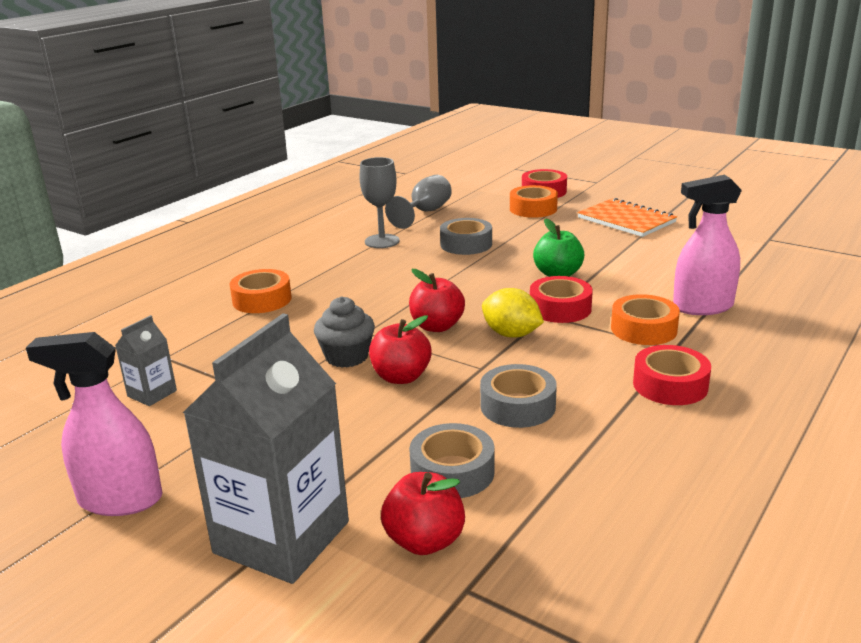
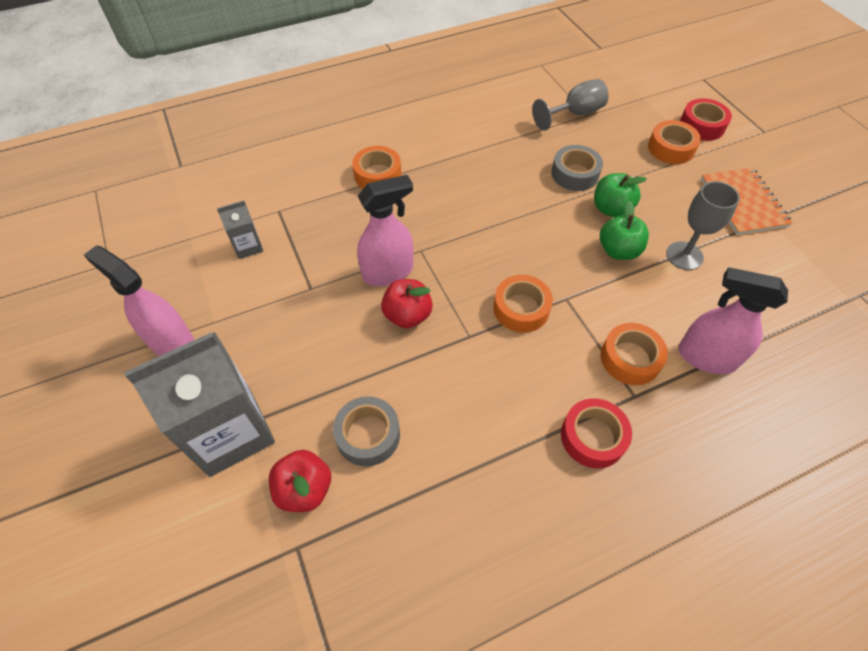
camera: 30 degrees right, 30 degrees up
(347, 357) = (388, 272): grey cupcake -> pink spray bottle
(382, 241) = (512, 139): grey goblet -> grey goblet (684, 256)
(437, 326) = (474, 270): red apple -> none
(511, 334) = (521, 309): yellow lemon -> orange tape
(518, 406) = (461, 393): grey tape -> none
(522, 254) = (611, 209): none -> green apple
(560, 308) = (584, 296): red tape -> none

